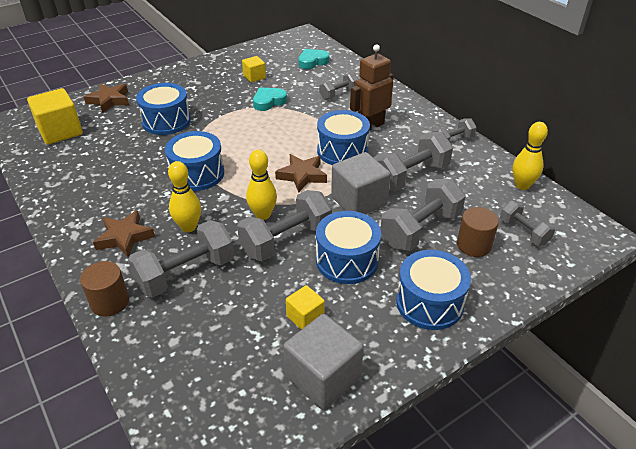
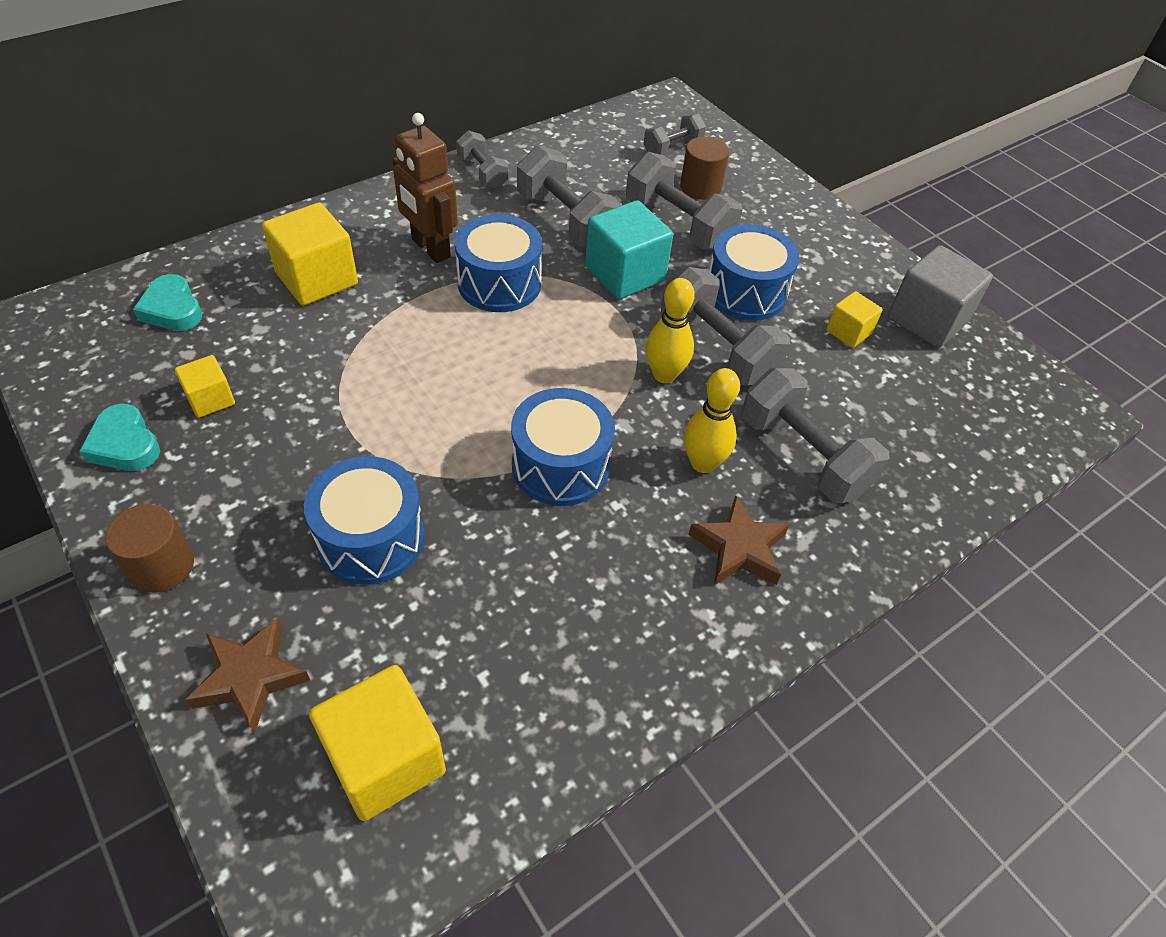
camera: 95 degrees left, 10 degrees up
(110, 302) = (879, 540): brown cylinder -> brown cylinder (162, 566)
(268, 101) = (322, 374): turquoise heart -> turquoise heart (124, 444)
(302, 175) = (565, 330): brown star -> none
(338, 94) = (317, 279): grey dumbbell -> yellow cube
(359, 201) = (625, 274): grey cube -> turquoise cube
(429, 303) = (800, 232): blue drum -> none
(522, 185) = (584, 133): yellow bowling pin -> none

